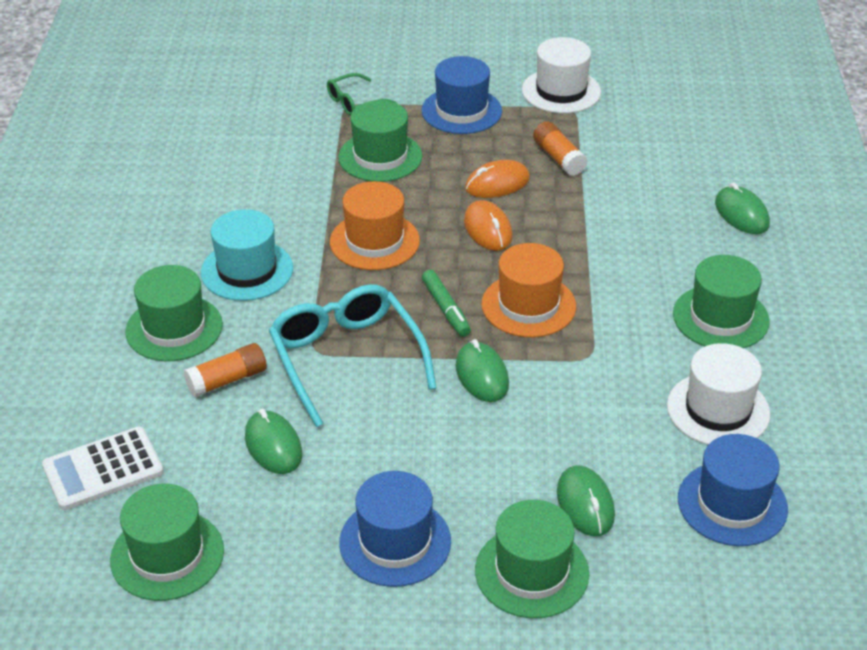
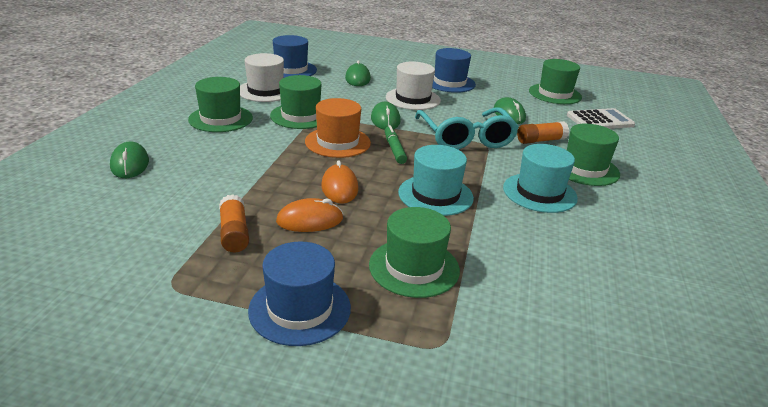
camera: 170 degrees left, 10 degrees down
(355, 102) = (430, 350): green glasses -> none
(374, 241) = (435, 195): orange hat -> turquoise hat
(531, 572) = (392, 69): green hat -> green hat (300, 116)
(561, 91) = (158, 314): white hat -> white hat (413, 99)

